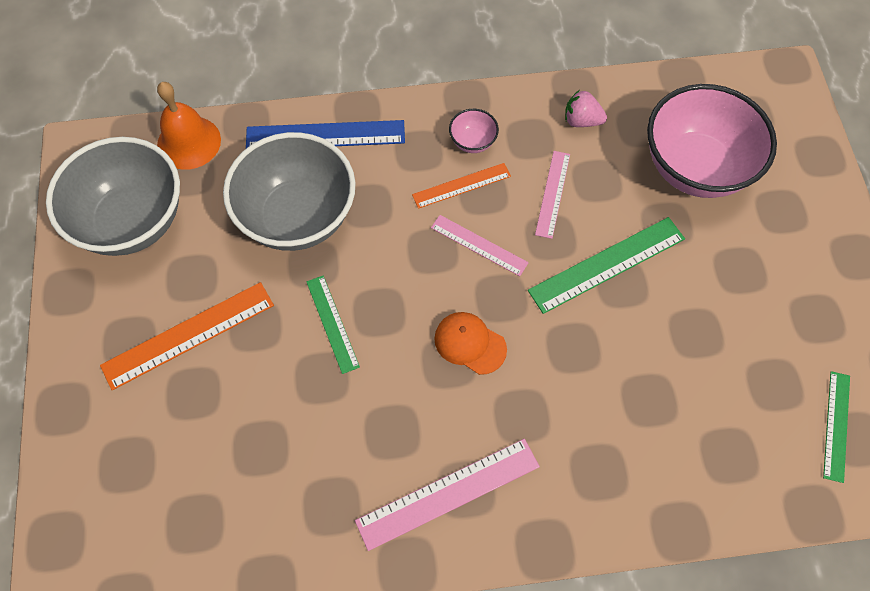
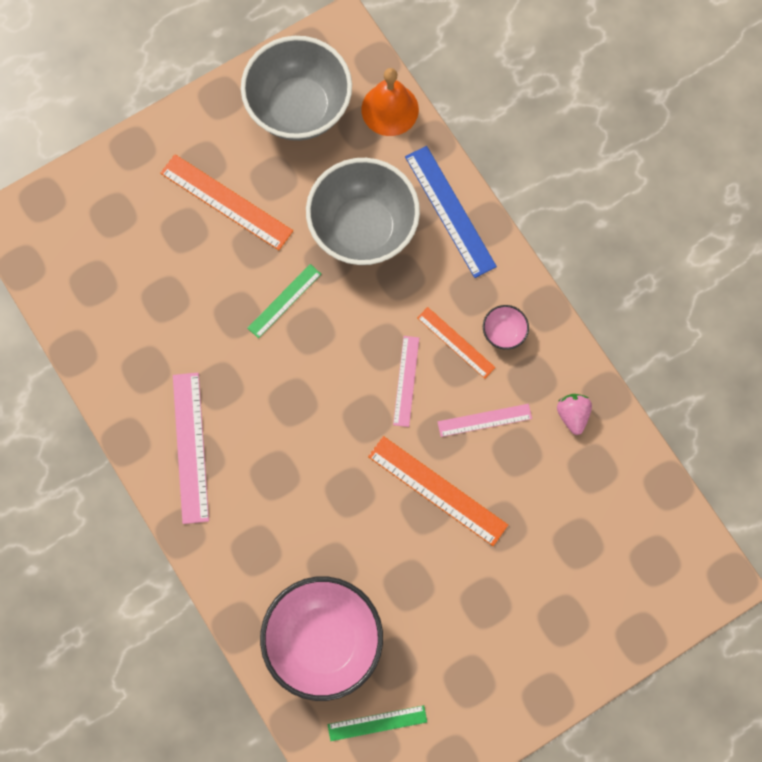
camera: 65 degrees right, 10 degrees up
(448, 494) = (190, 447): pink ruler -> pink ruler turned 45 degrees clockwise
(470, 343) = (316, 411): orange cap -> none
(606, 264) = (437, 490): green ruler -> orange ruler
(695, 168) = (572, 531): pink bowl -> pink bowl (323, 642)

